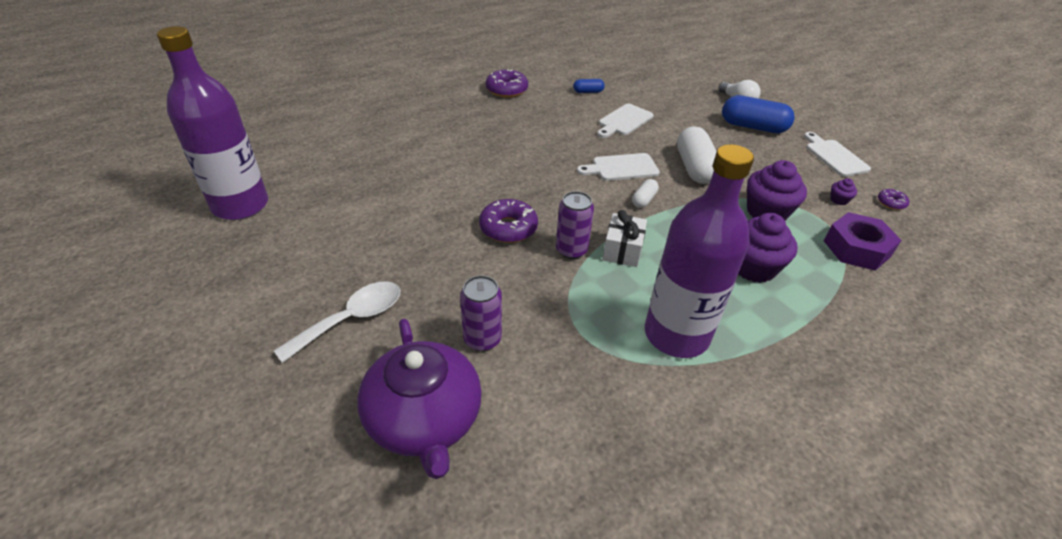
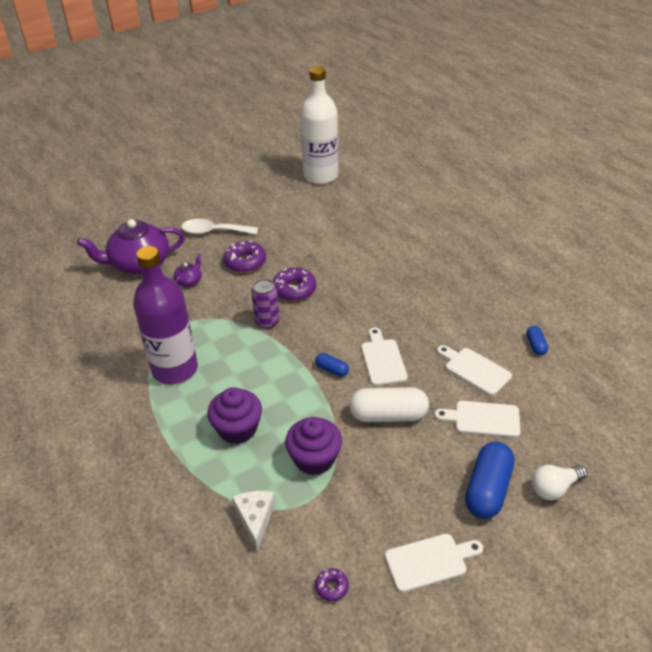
camera: 95 degrees right, 0 degrees up
(240, 205) = (321, 176): purple bottle -> white bottle
(351, 319) = (214, 231): white spoon -> white spoon turned 135 degrees clockwise
(482, 339) = (189, 281): purple can -> purple teapot
(506, 90) = (519, 285): purple donut -> purple donut (245, 262)
(622, 250) = (265, 350): white gift -> none
(644, 200) = (332, 370): white capsule -> blue capsule
(681, 122) = (483, 419): none -> white cutting board
(839, 200) = (336, 532): purple cupcake -> none
(856, 248) = (255, 519): purple nut -> white cheese

